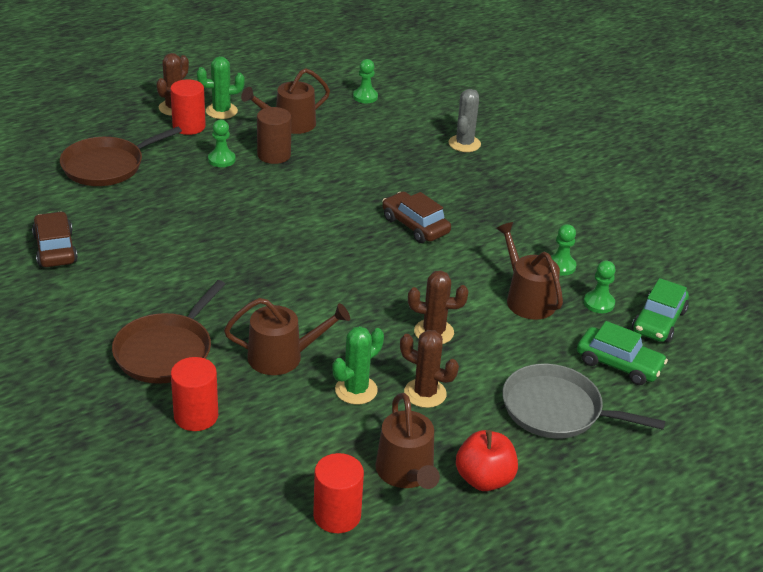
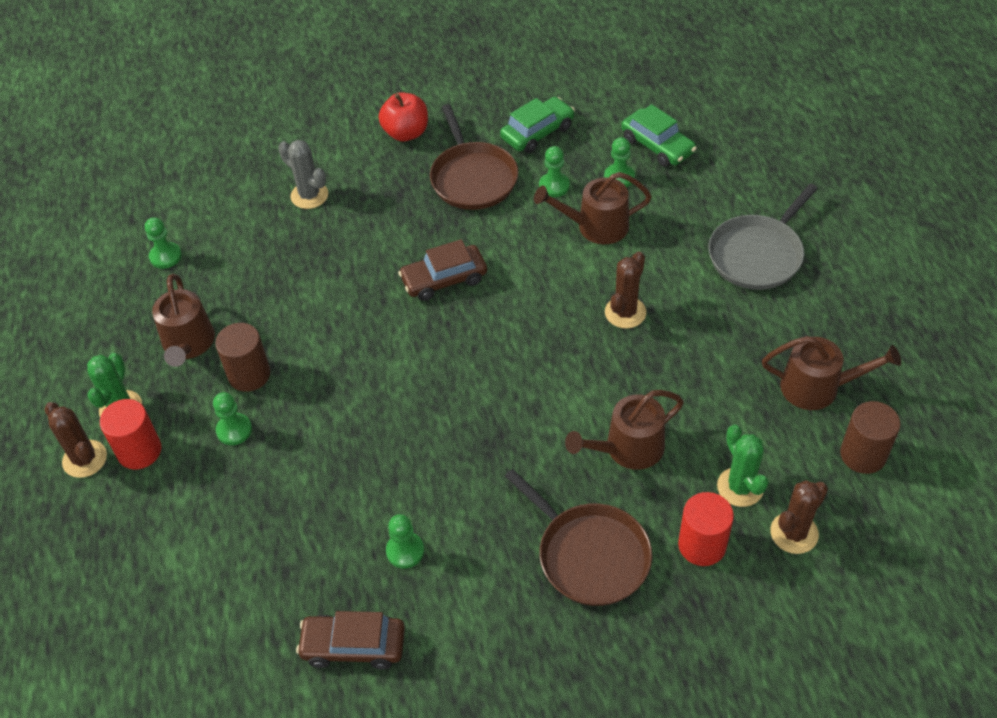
camera: 65 degrees left, 15 degrees up
(107, 166) = (189, 560): brown pan -> brown pan (473, 178)
(142, 256) = (405, 551): none -> green pawn
(282, 357) = (628, 448): brown watering can -> brown watering can turned 135 degrees counterclockwise
(337, 515) = (863, 455): red cylinder -> brown cylinder
(356, 390) = (695, 398): green cactus -> green cactus (740, 487)
(425, 393) = (713, 344): brown cactus -> brown cactus (794, 533)
(484, 479) = (836, 333): red apple -> red apple (406, 133)
(619, 364) = (708, 192): green car -> green car (537, 132)

